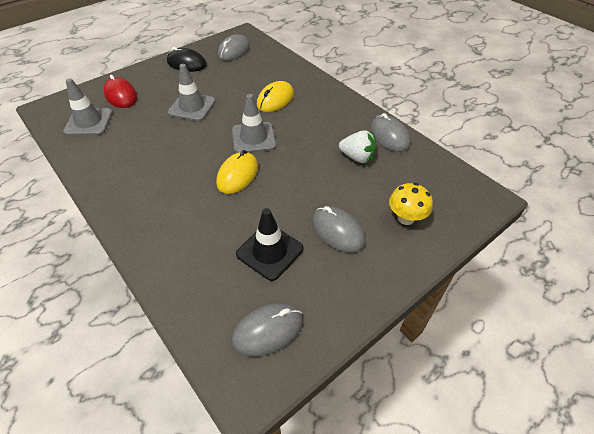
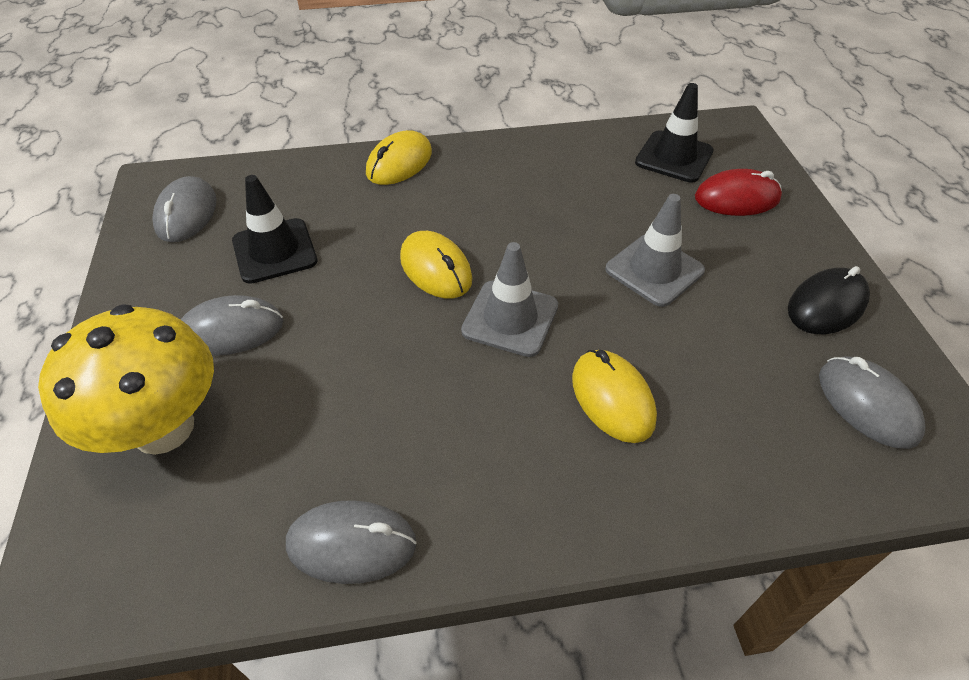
camera: 120 degrees right, 0 degrees up
(89, 122) = (674, 157): grey traffic cone -> black traffic cone
(145, 237) = (399, 163): none -> yellow mouse
(357, 157) = (343, 444): white strawberry -> none
(406, 218) = (163, 428): yellow mushroom -> yellow mushroom, size x1.86

